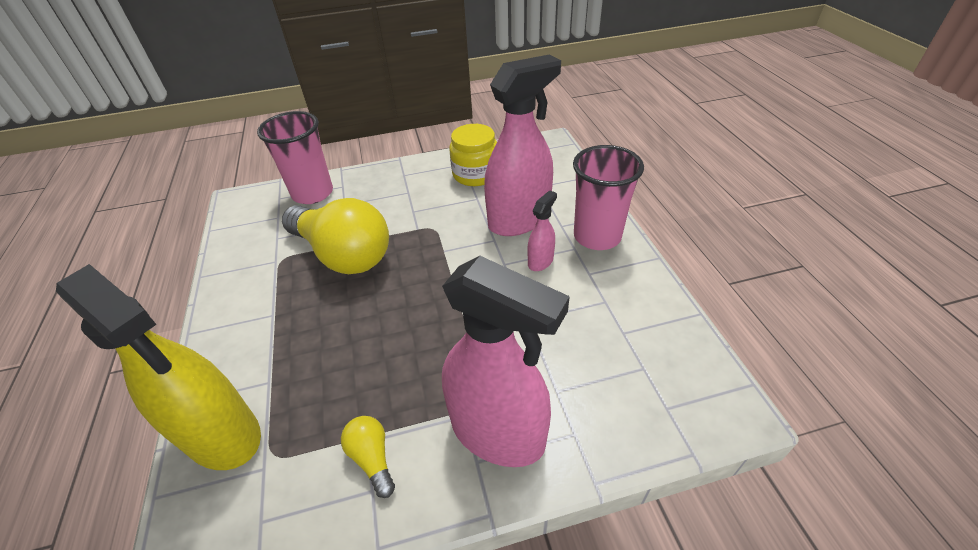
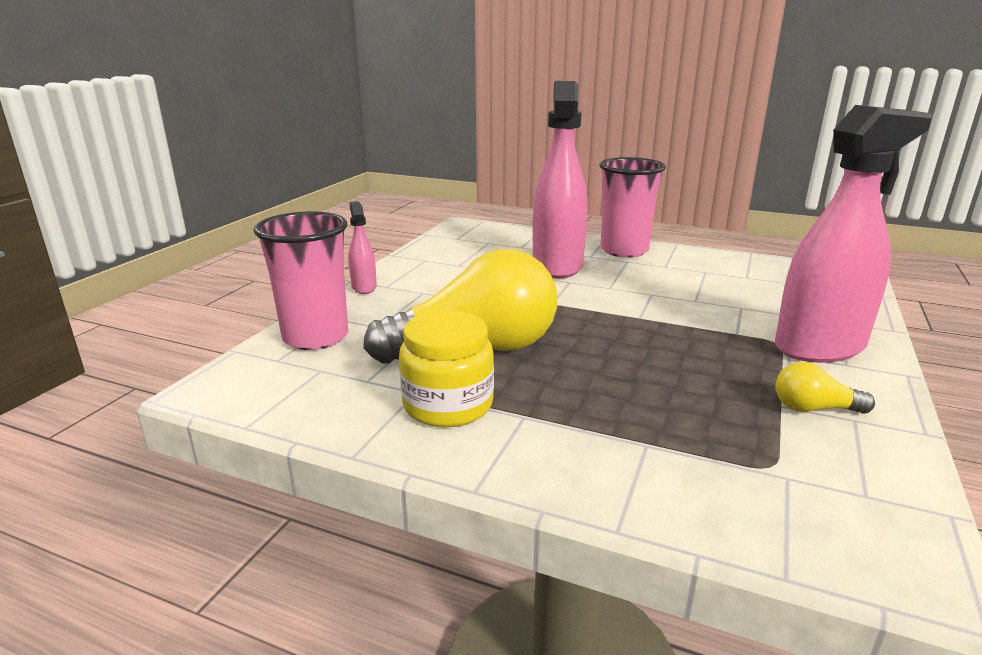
camera: 55 degrees left, 20 degrees down
(223, 435) = (712, 495): yellow spray bottle -> none
(475, 174) = (454, 260): yellow jar -> yellow jar (448, 405)
(540, 261) = (626, 275): pink spray bottle -> pink spray bottle (364, 287)

